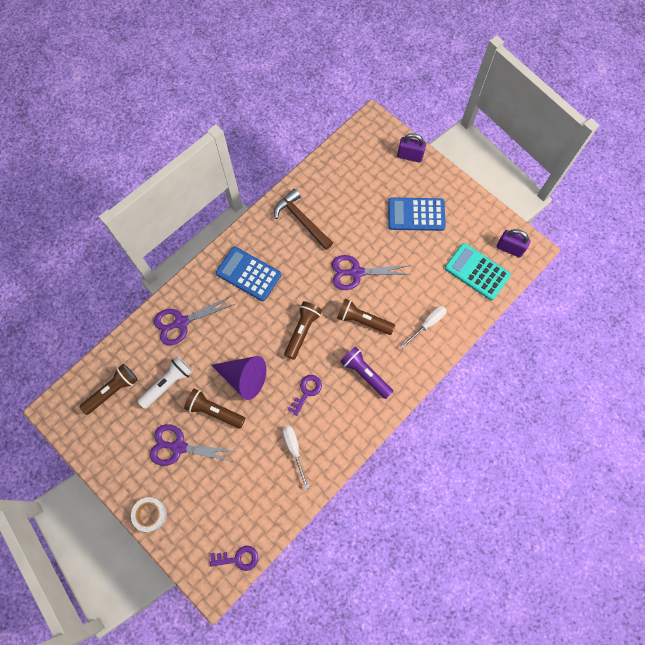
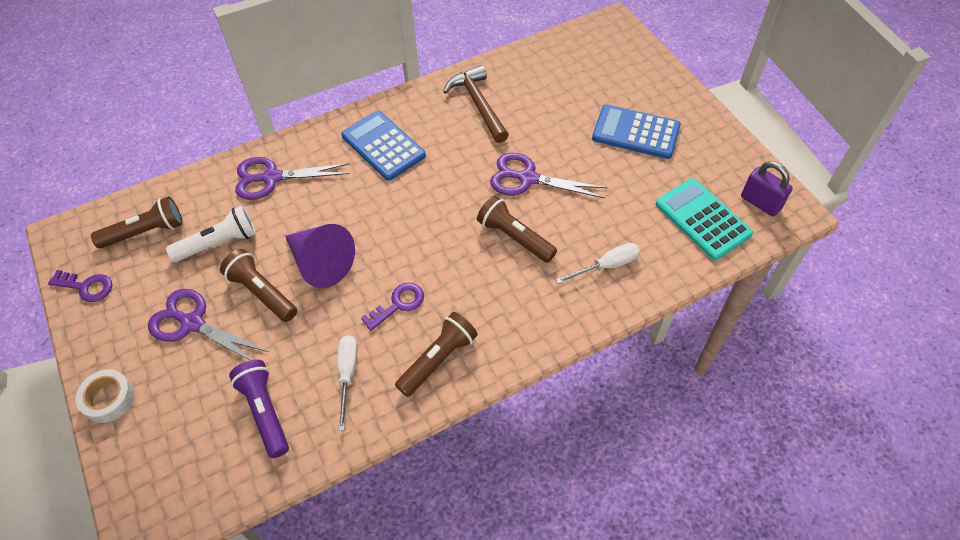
camera: 20 degrees right, 15 degrees down
(238, 558) = (197, 502): purple key -> purple key (86, 287)
(302, 331) = (425, 228): brown flashlight -> brown flashlight (438, 359)
(365, 374) = (491, 304): purple flashlight -> purple flashlight (265, 411)
(409, 156) = (649, 68): purple padlock -> none

